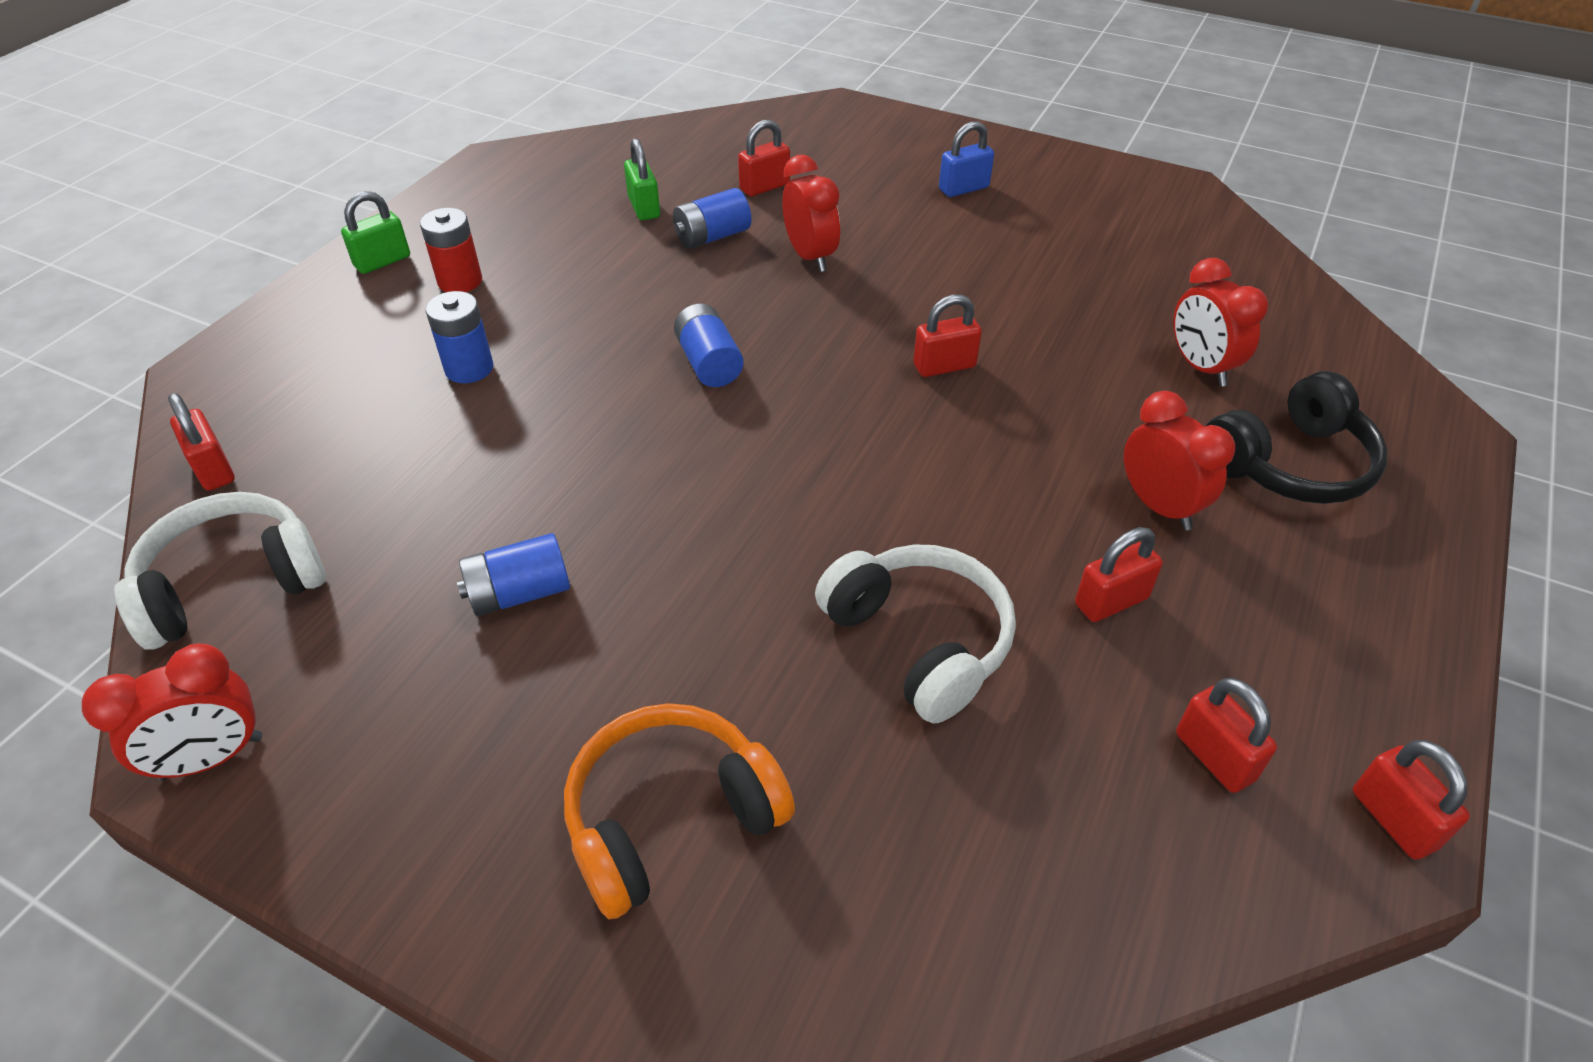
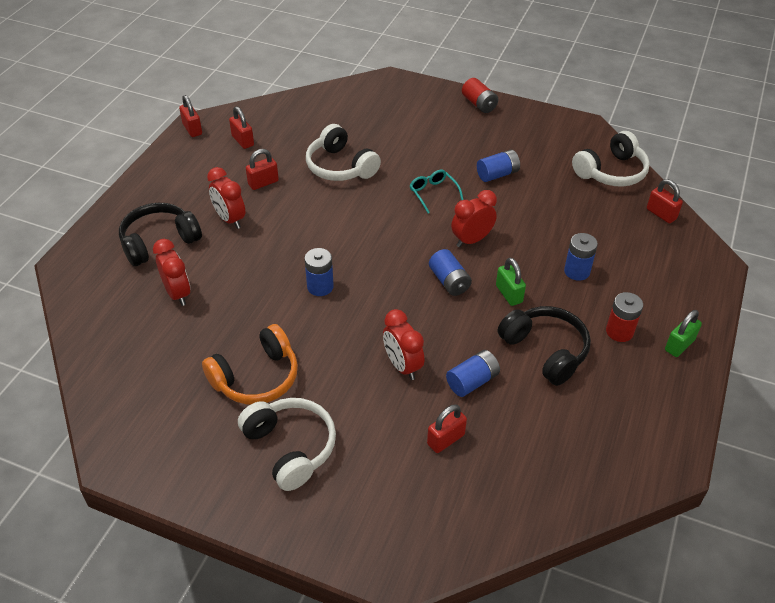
camera: 175 degrees right, 0 degrees up
(212, 757) = (573, 126): red clock -> red clock (471, 240)
(454, 886) = (479, 104): none -> red battery
(589, 264) = (545, 350): none -> black headphones
(644, 207) = (530, 409): green padlock -> green padlock (509, 294)
(671, 818) = (420, 120): orange headphones -> orange headphones (256, 378)
(694, 547) = (433, 193): none -> turquoise glasses
(944, 366) = (320, 287): red padlock -> blue battery
(963, 188) = (290, 447): blue padlock -> white headphones

